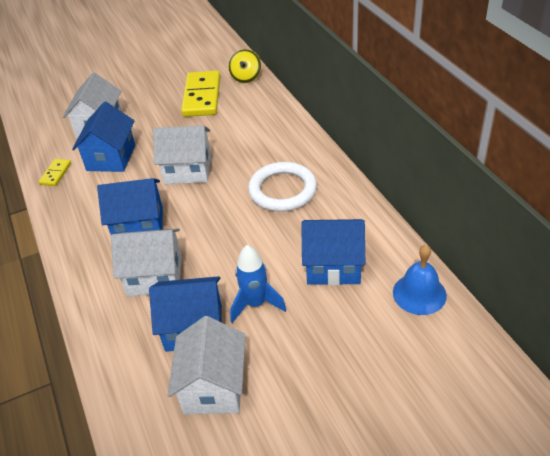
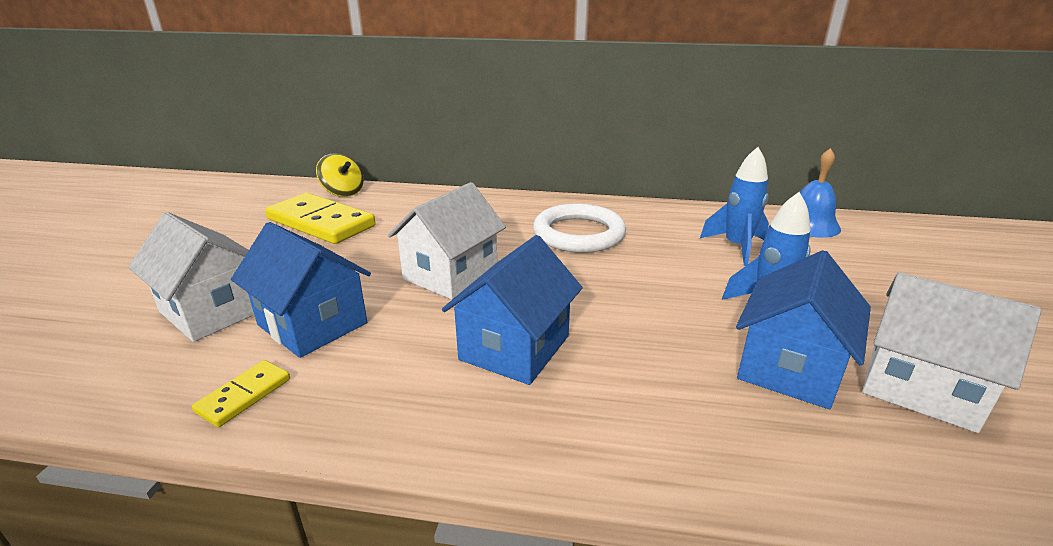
camera: 60 degrees left, 15 degrees down
(56, 174) = (244, 395): yellow domino -> yellow domino turned 75 degrees clockwise
(155, 276) = (649, 368): white house -> none
(333, 266) = (736, 247): blue house -> blue rocket

